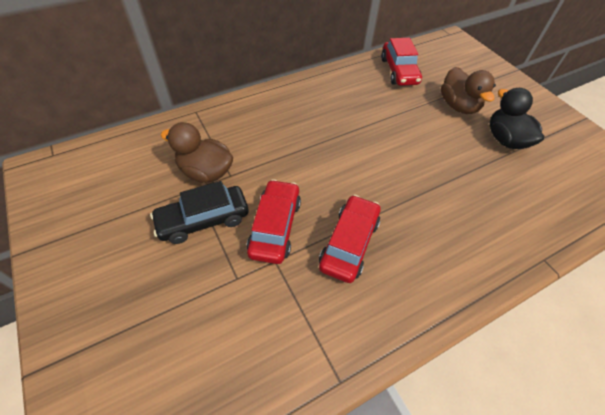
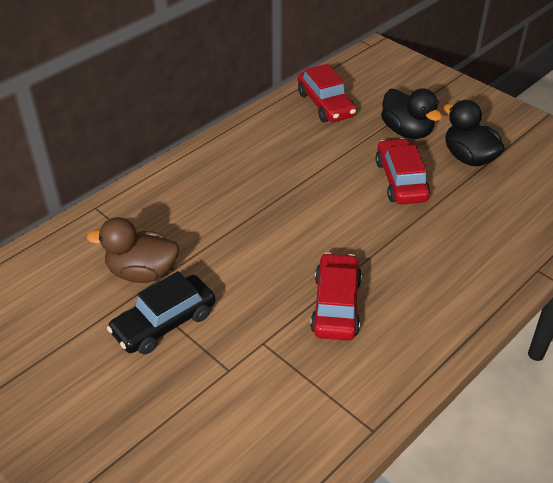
camera: 15 degrees left, 10 degrees down
(275, 227) = (249, 309): red car -> red car (401, 180)
(458, 106) = (407, 131): brown duck -> black duck

